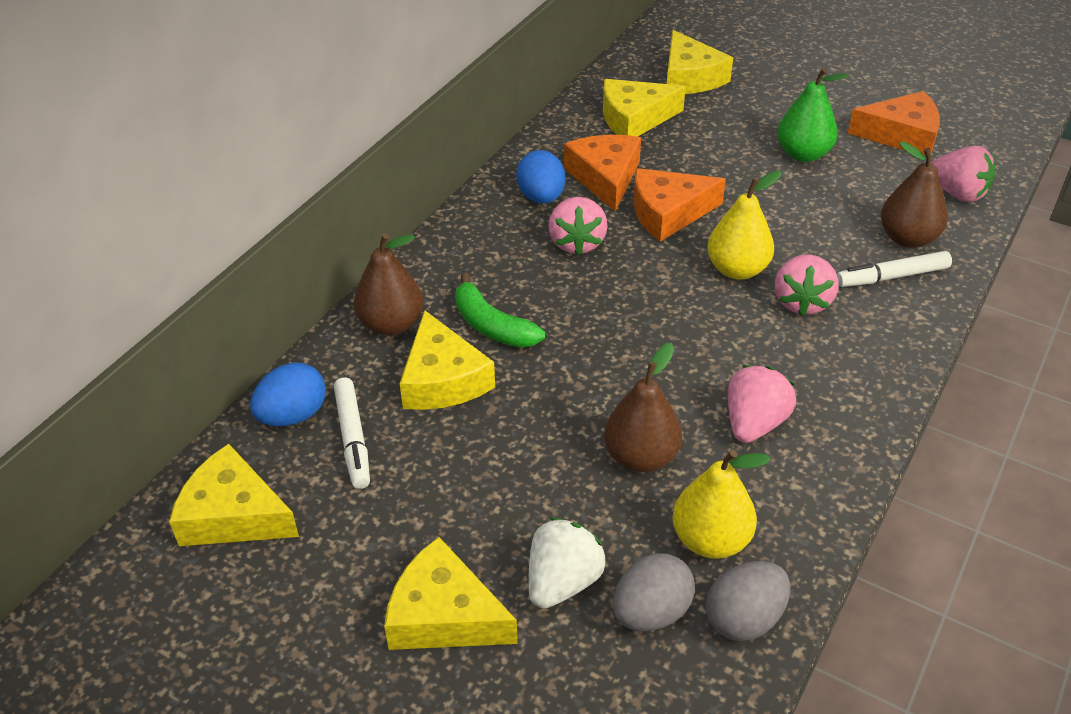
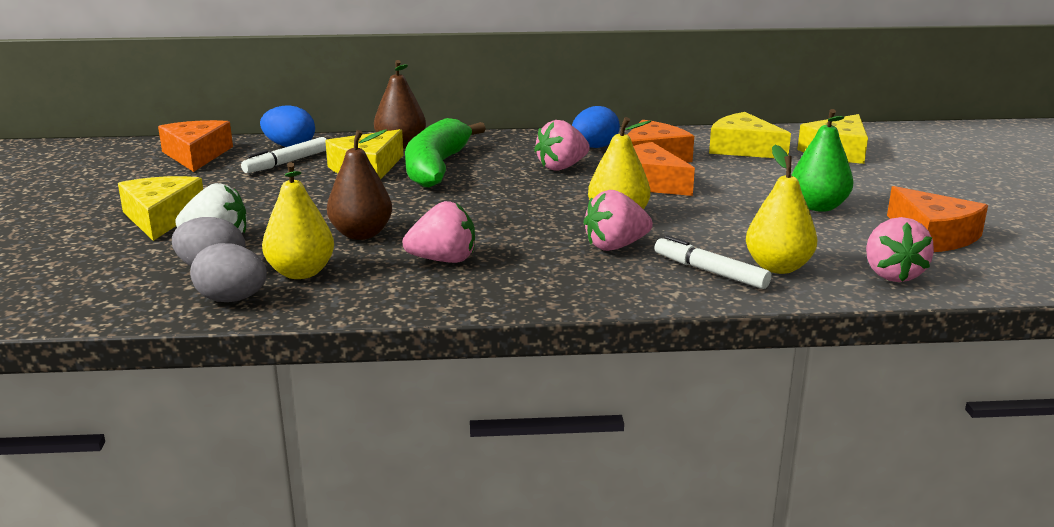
camera: 55 degrees right, 20 degrees down
(233, 515) = (196, 155): yellow cheese -> orange cheese
(492, 326) = (437, 167): green banana -> green banana, size x1.61
(907, 238) = (778, 267): brown pear -> yellow pear

